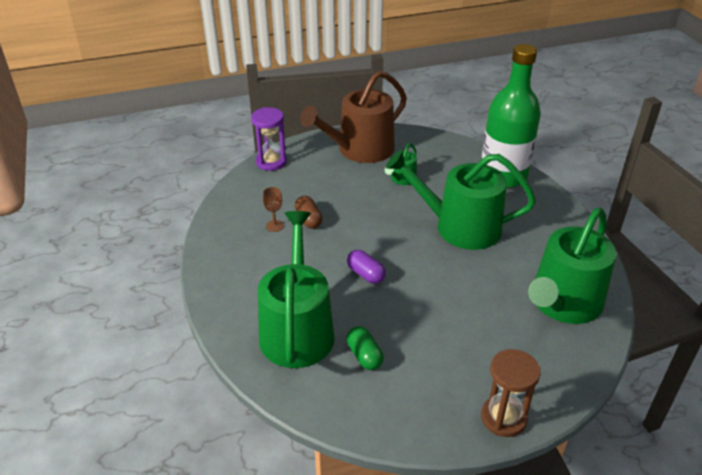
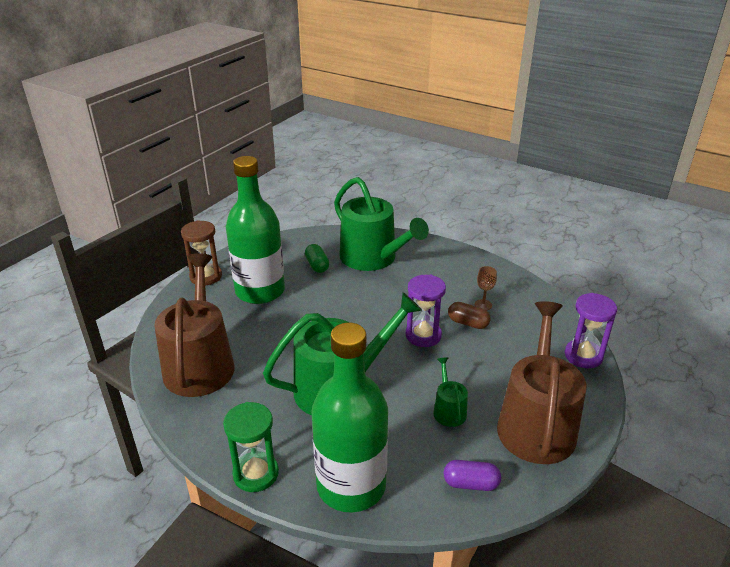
camera: 140 degrees right, 5 degrees down
(355, 229) = (423, 335): none -> purple hourglass
(364, 355) = (317, 265): green capsule -> green capsule turned 45 degrees clockwise
(365, 274) = (371, 307): purple capsule -> purple capsule (470, 483)
(454, 355) = (260, 291): none -> green bottle
(559, 207) = (256, 473): none -> green hourglass
(563, 304) = (200, 363): green watering can -> brown watering can

